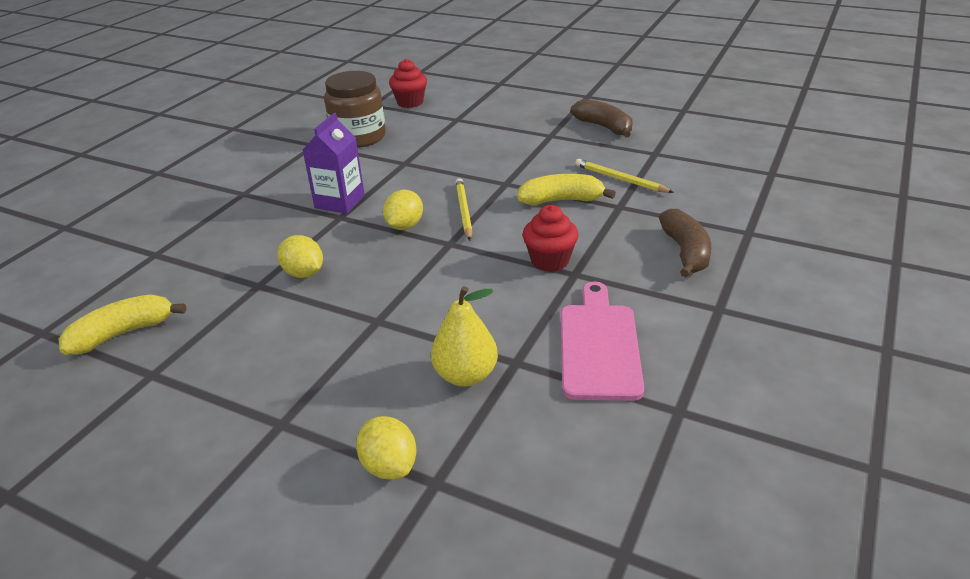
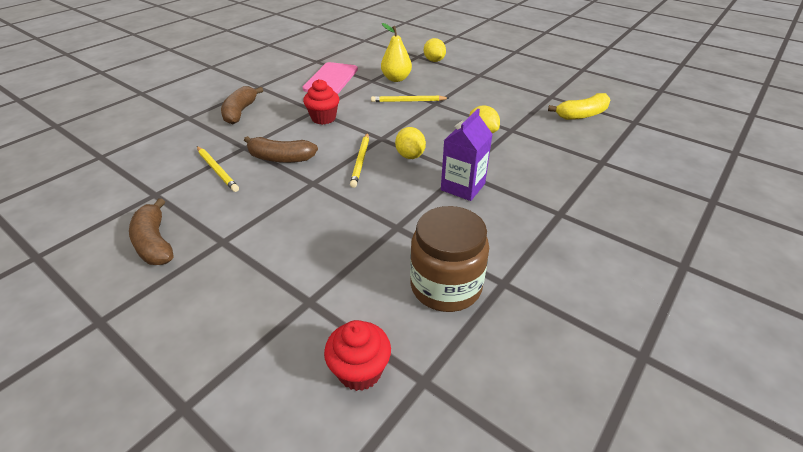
camera: 170 degrees left, 5 degrees up
(404, 226) = (410, 155): yellow lemon -> yellow lemon turned 45 degrees counterclockwise
(426, 317) = (408, 101): none -> yellow pencil
(561, 200) = (281, 158): yellow banana -> brown banana

